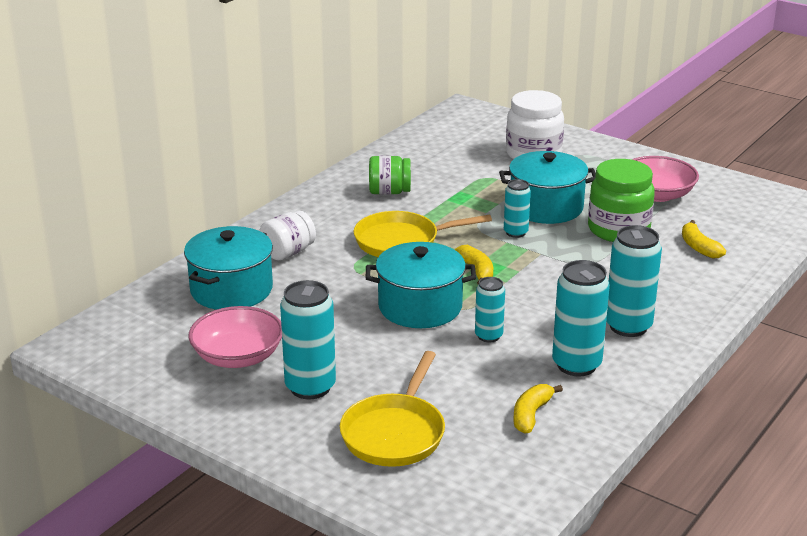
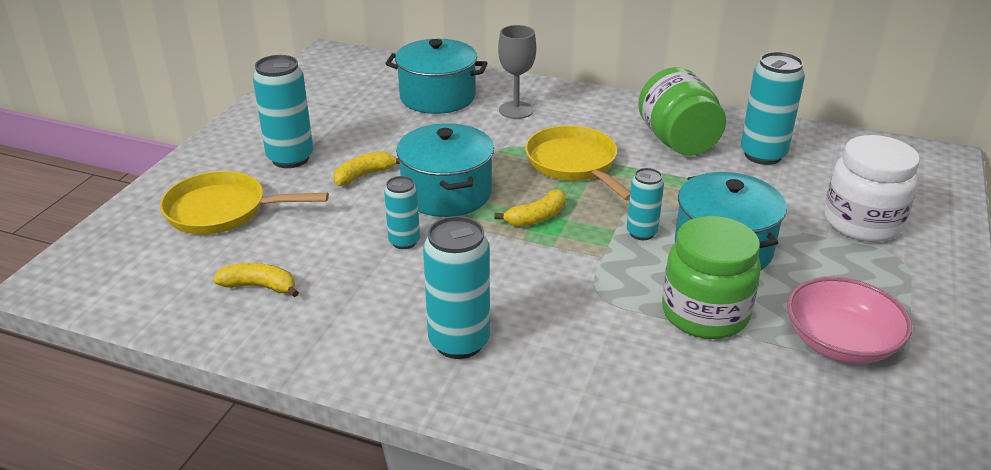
camera: 75 degrees right, 5 degrees up
(238, 356) = (331, 119): pink bowl -> none
(288, 252) = (516, 110): white jar -> grey goblet
(389, 192) = (677, 141): green jar -> green jar, size x1.56
(576, 365) = (362, 308): turquoise can -> turquoise can (763, 155)
(699, 247) = (705, 395): yellow banana -> yellow banana (364, 175)

